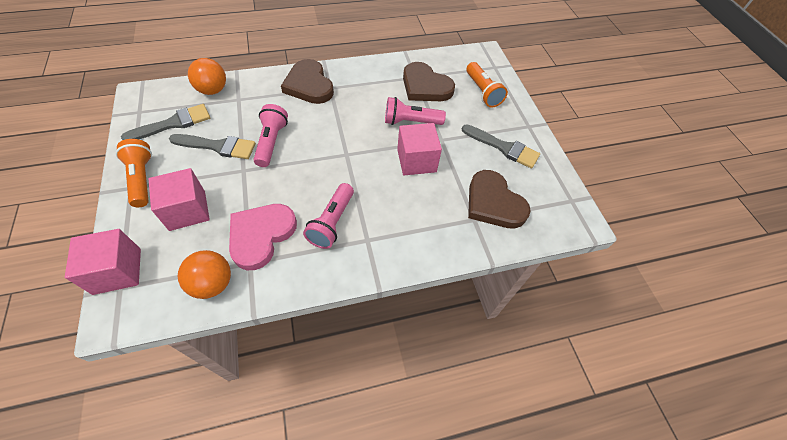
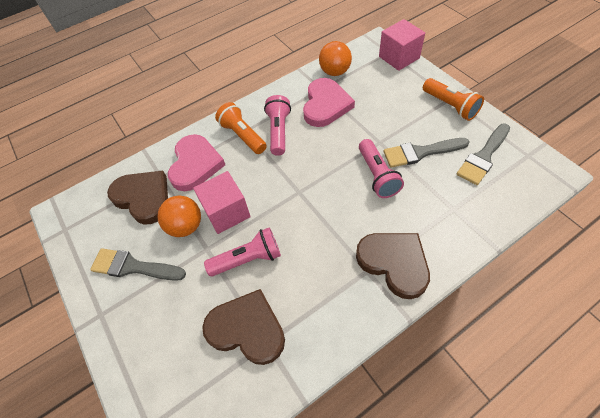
camera: 170 degrees right, 0 degrees up
(187, 210) = (392, 100): pink cube -> none
(213, 90) = (491, 208): orange ball -> orange ball (186, 226)
(435, 219) = (195, 164): none -> pink heart
(482, 92) = (164, 354): orange flashlight -> orange flashlight (243, 136)

